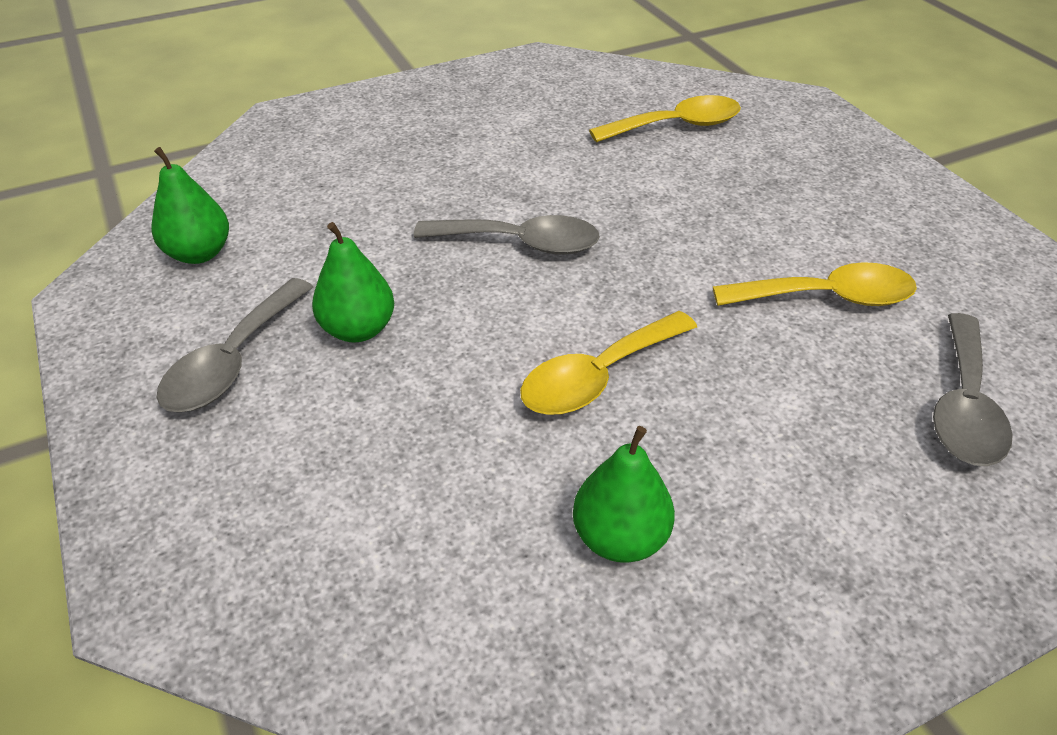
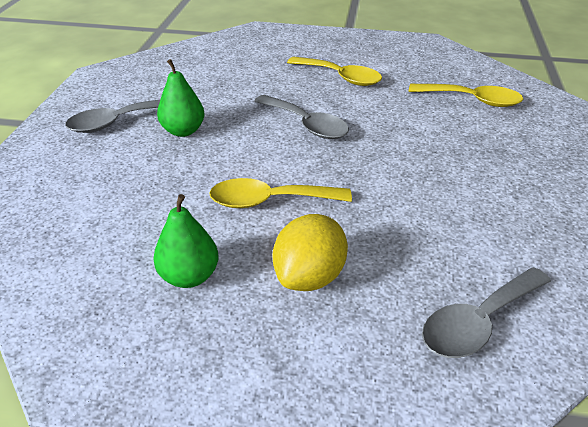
camera: 35 degrees right, 5 degrees down
(199, 253) = (156, 74): green pear -> none
(754, 452) = (309, 276): none -> yellow lemon
(827, 297) = (457, 223): yellow spoon -> yellow spoon (340, 77)

